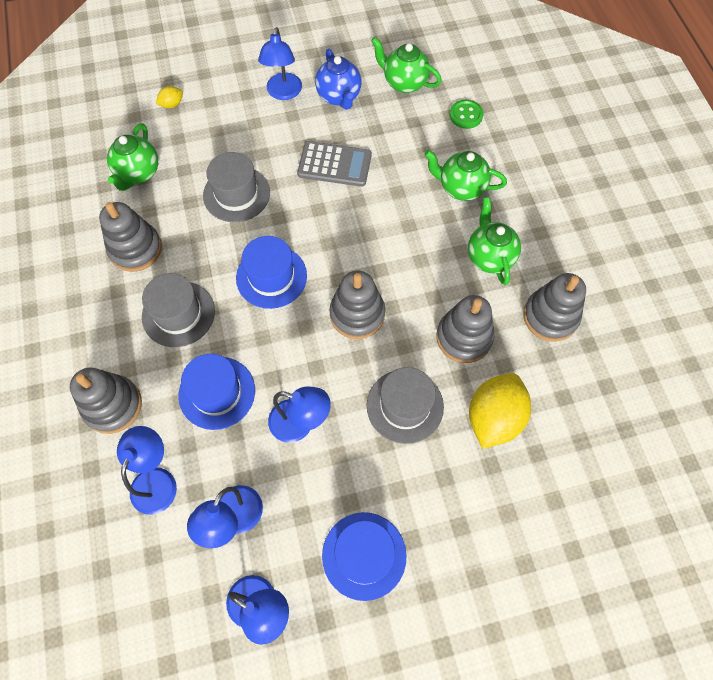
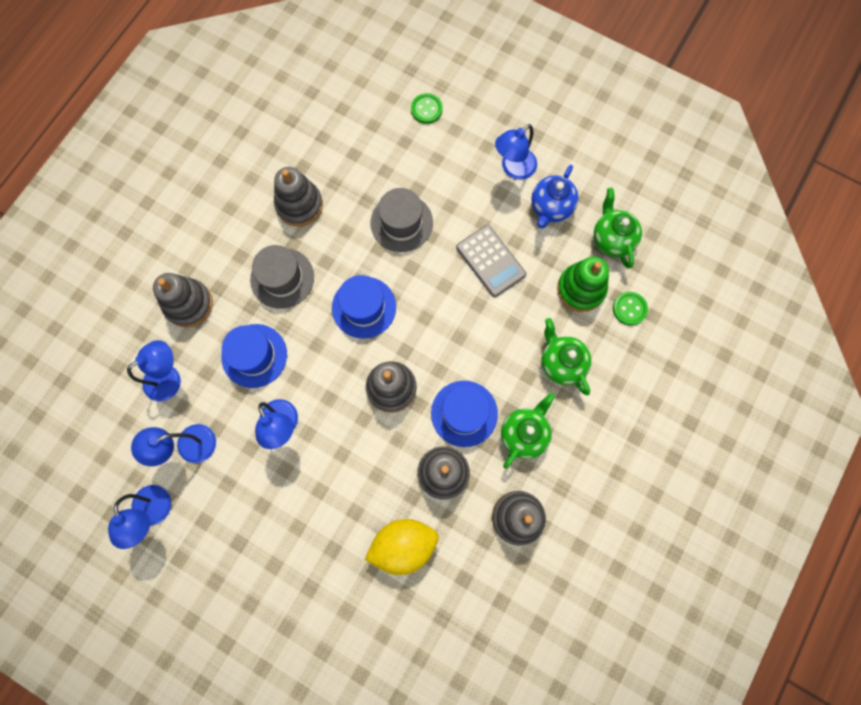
camera: 45 degrees right, 10 degrees up
(138, 173) = (353, 147): green teapot -> none
(172, 104) = (426, 109): yellow lemon -> green button
(364, 555) = (237, 545): blue hat -> blue hat (464, 413)
(405, 406) = (356, 480): grey hat -> none
(419, 130) = (581, 289): none -> green stacking toy

